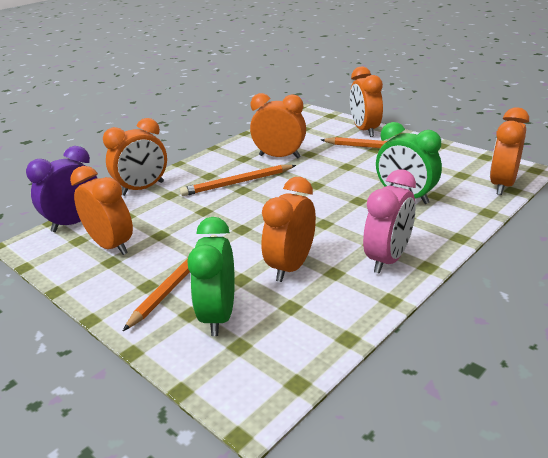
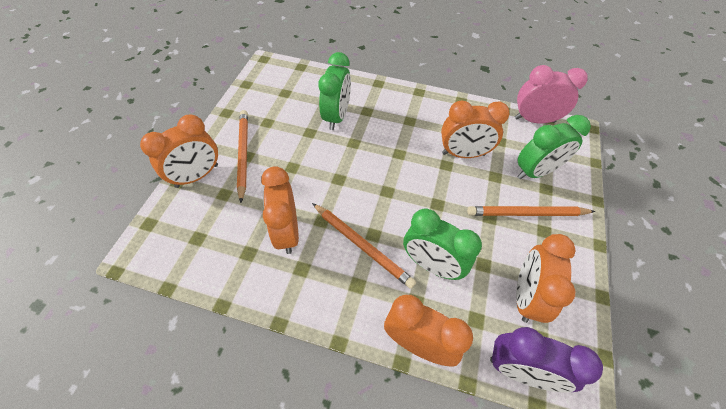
camera: 120 degrees left, 25 degrees up
(188, 209) = (432, 265): none -> green clock
(388, 259) = (423, 109): pink clock -> pink clock (534, 120)
(502, 185) = (295, 71): orange clock -> none

